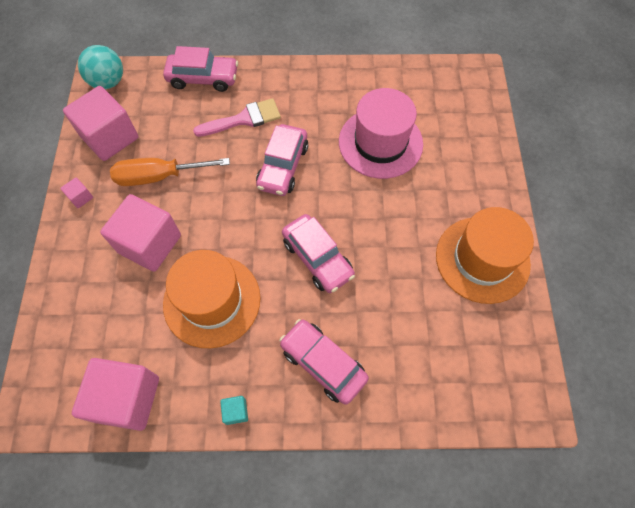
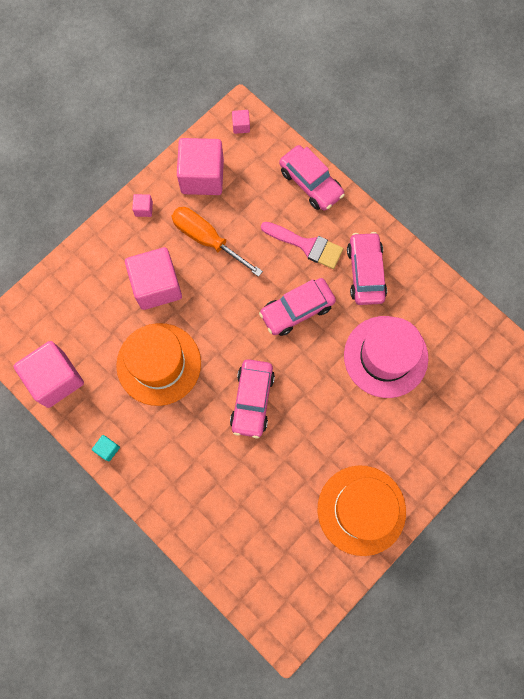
camera: 45 degrees right, 10 degrees up
(108, 82) = (241, 126): turquoise ball -> pink cube
(323, 363) = (186, 472): pink car -> pink car (365, 272)

